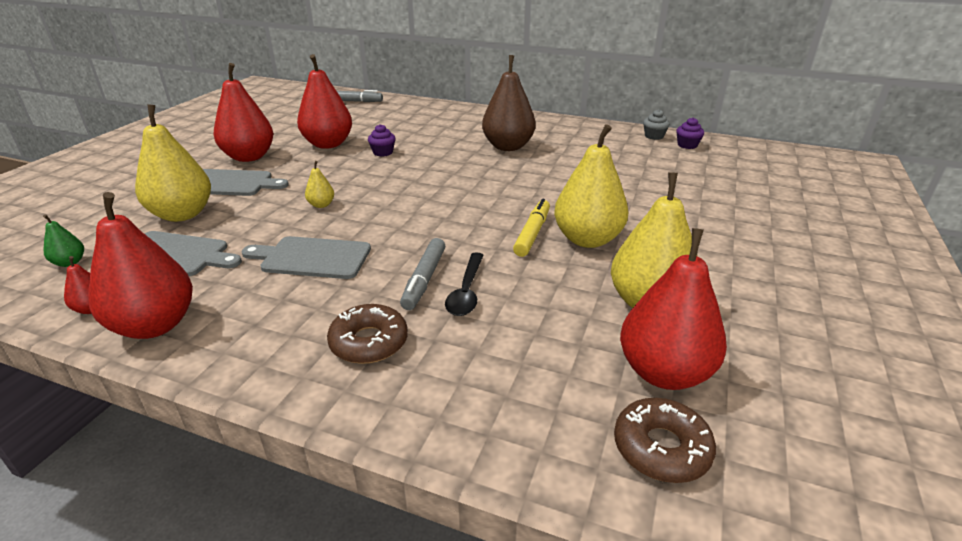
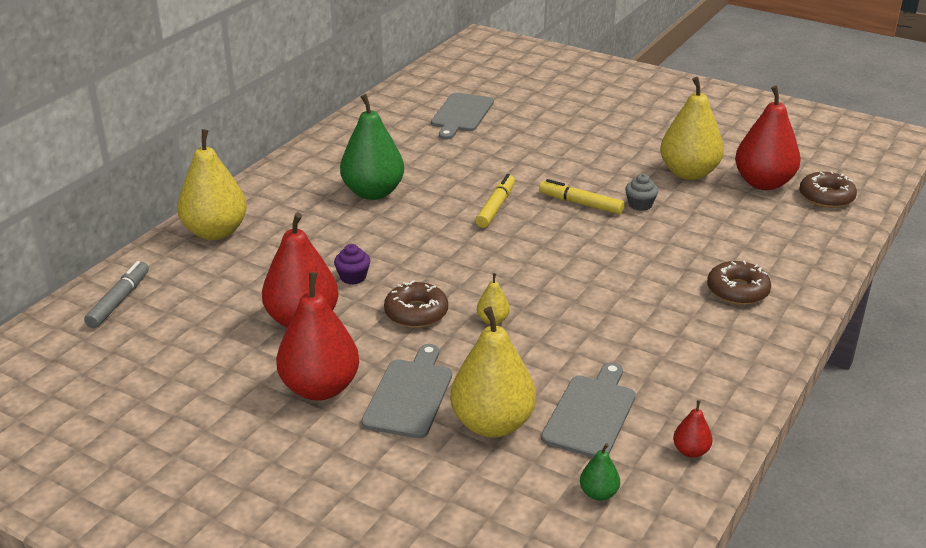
camera: 80 degrees left, 0 degrees up
(155, 325) = (717, 405): red pear -> none
(312, 258) = (609, 322): grey cutting board -> grey cutting board (461, 114)
(334, 176) = (416, 313): none -> brown donut
(424, 279) = (651, 262): grey marker -> none
(466, 292) = (671, 244): black spoon -> none
(506, 193) = (496, 207): none -> yellow marker
(508, 147) = (373, 192): brown pear -> green pear
(587, 239) = (595, 180): yellow pear -> yellow pear (215, 232)
(654, 136) = (382, 109): grey cupcake -> grey cupcake (640, 205)
(687, 145) = (414, 98): purple cupcake -> none

